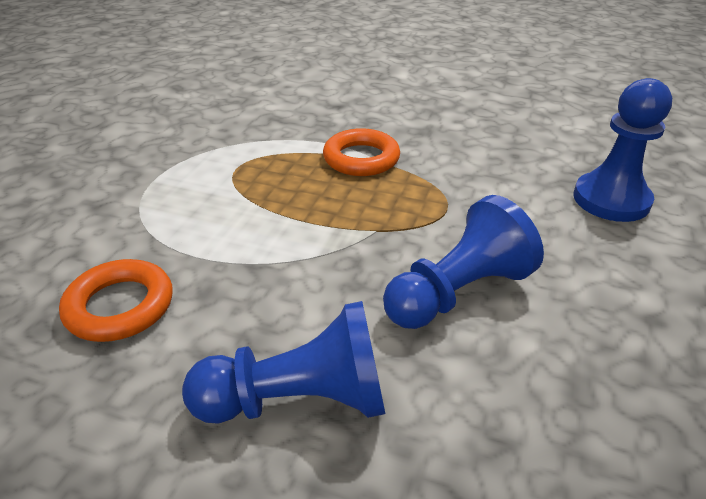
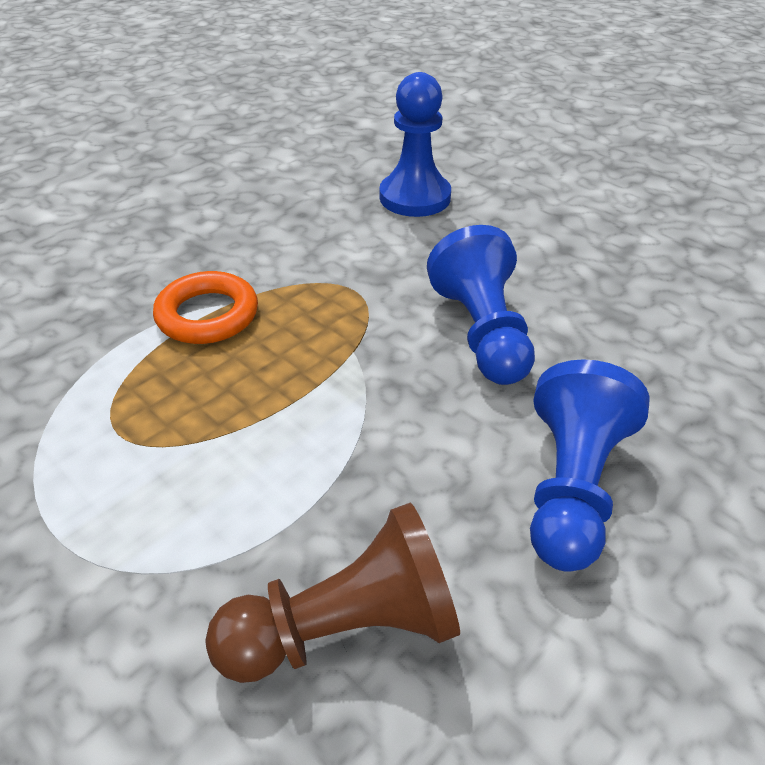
camera: 65 degrees left, 5 degrees up
(120, 306) = (345, 628): orange ring -> brown pawn

